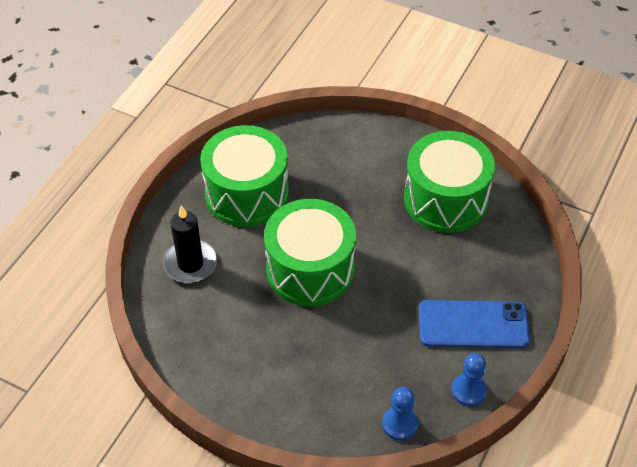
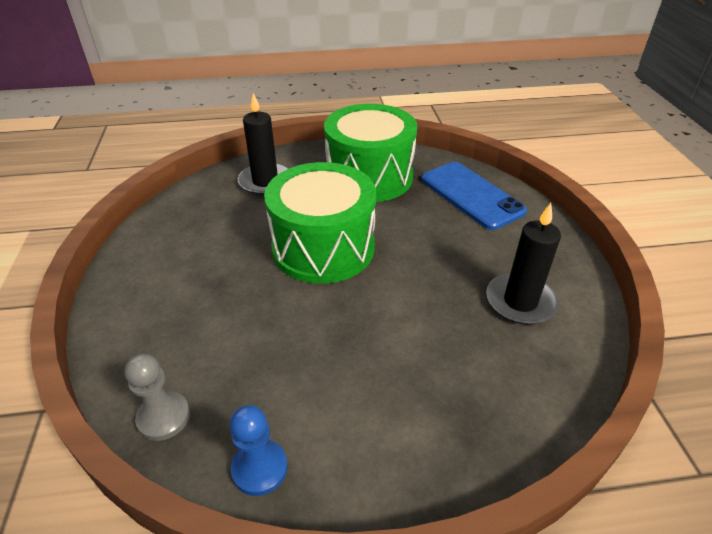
camera: 55 degrees right, 10 degrees down
(400, 424) = (163, 417): blue pawn -> grey pawn
(445, 199) = (520, 301): green drum -> black candle
(473, 325) = (369, 419): blue phone -> blue phone (471, 195)

